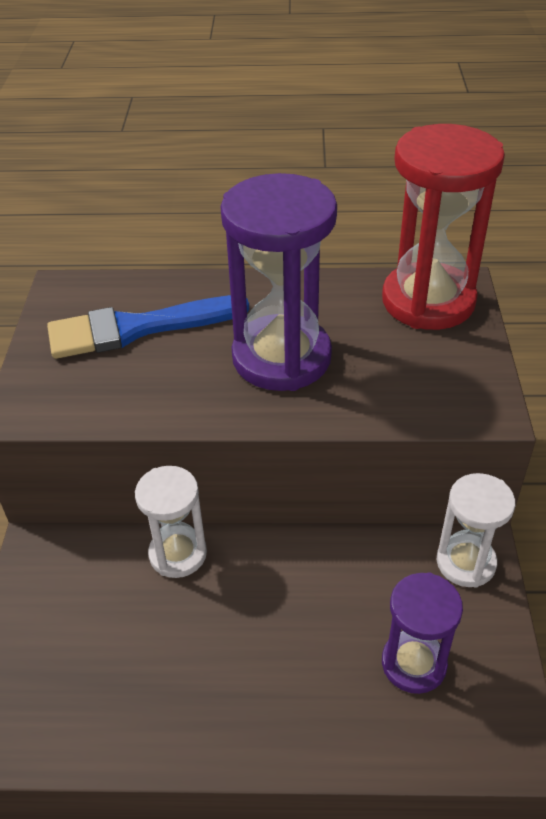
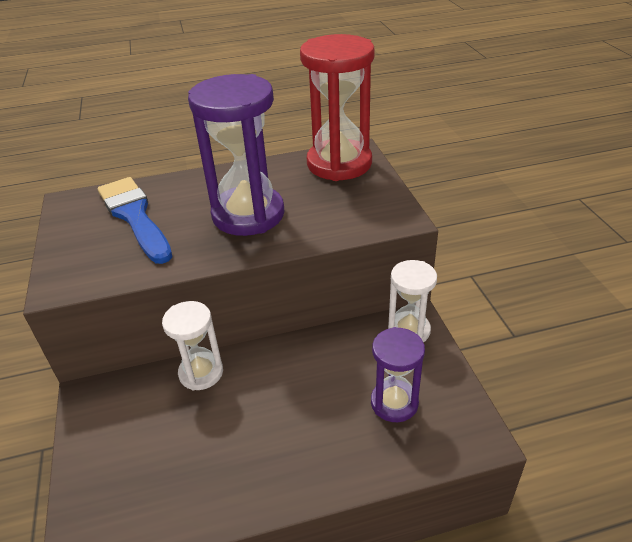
camera: 15 degrees left, 5 degrees down
(137, 328) = (134, 216): blue brush -> blue brush turned 90 degrees clockwise

